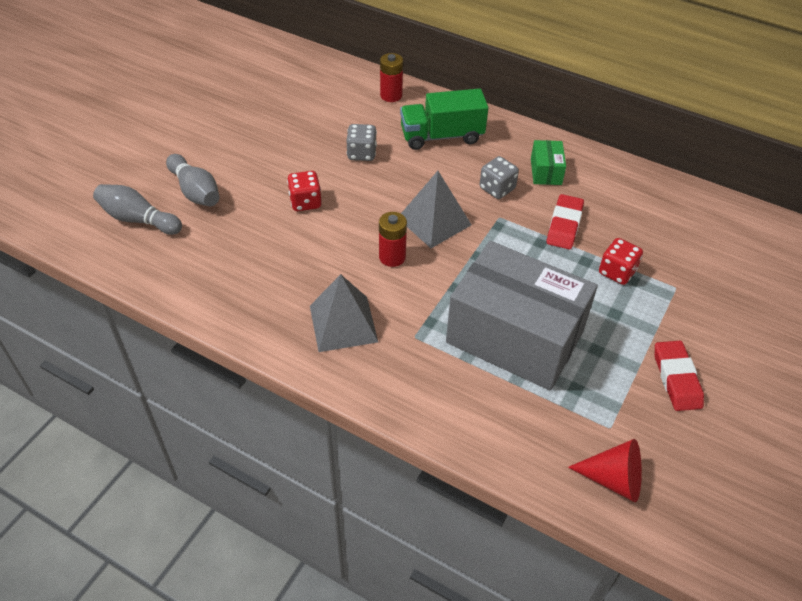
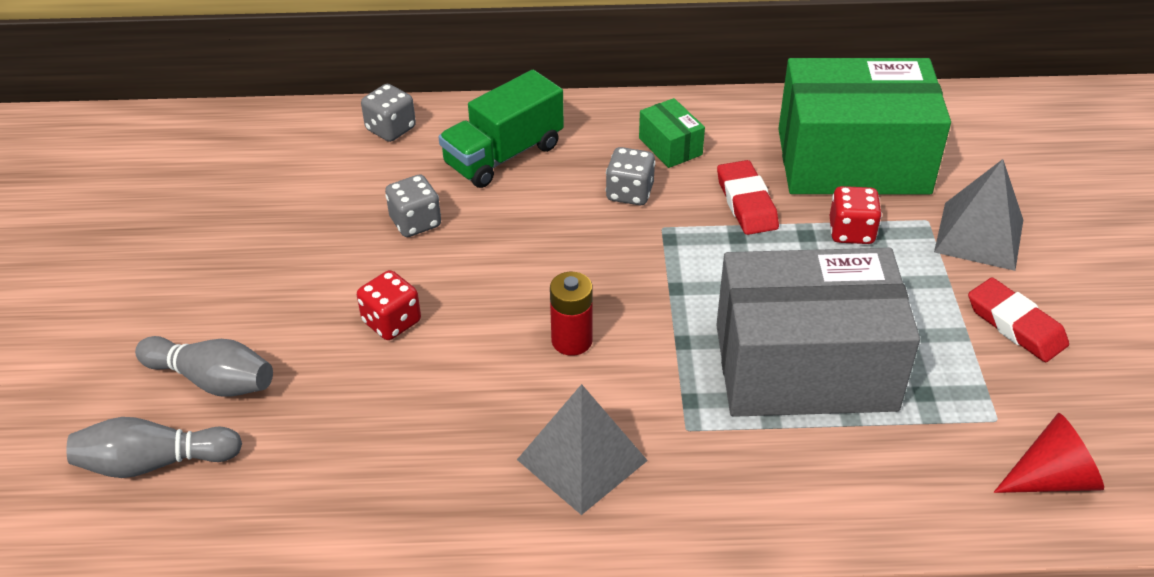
camera: 30 degrees left, 5 degrees down
(391, 95) = (390, 129): red battery -> grey dice
(434, 221) = (586, 269): grey pyramid -> grey pyramid (979, 236)
(658, 229) = (853, 161): none -> green box

